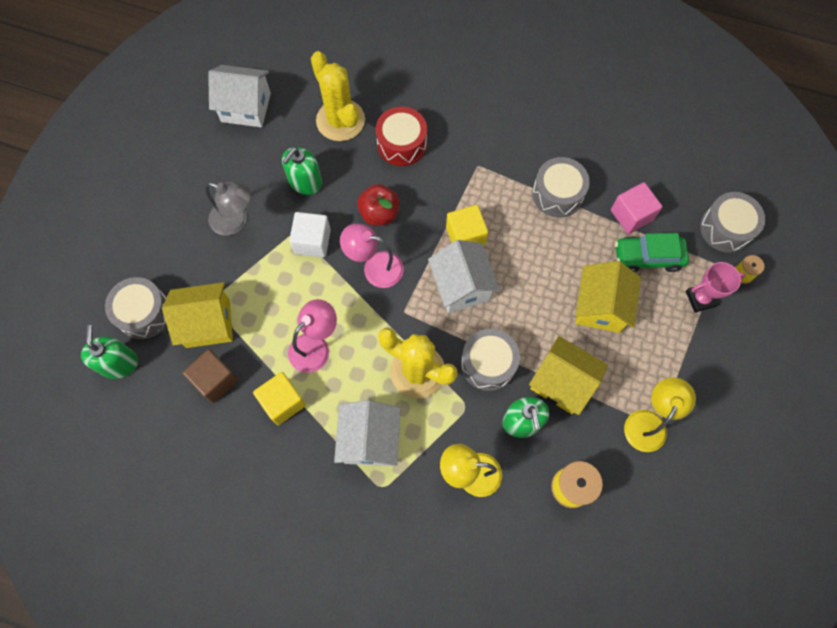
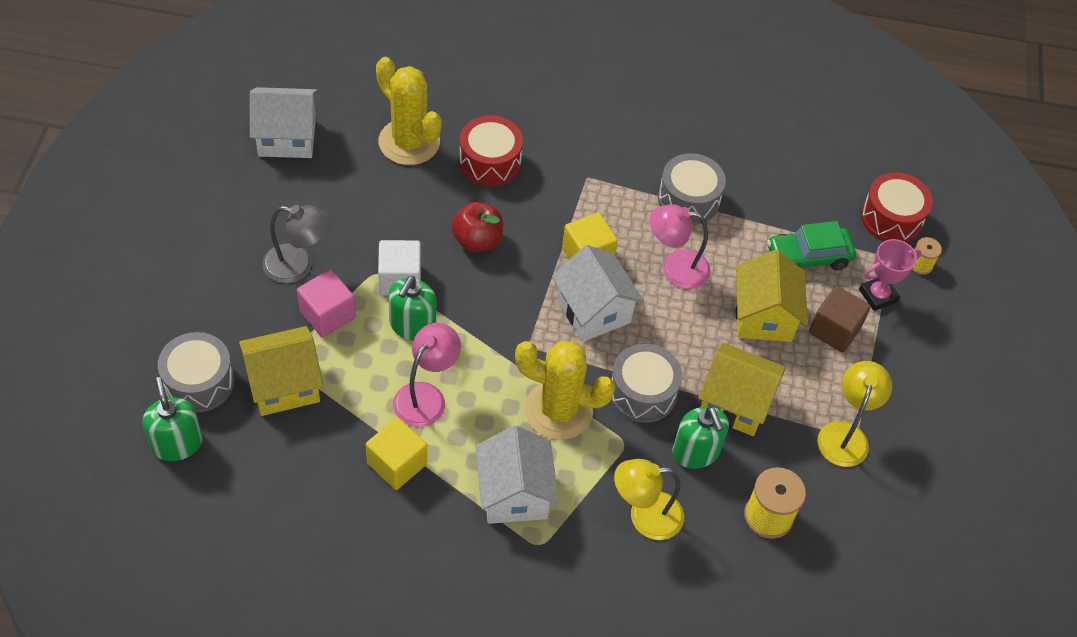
camera: 15 degrees left, 15 degrees down
(215, 380) = (306, 448): brown cube -> brown cube (834, 330)
(305, 182) = (378, 214): green soap dispenser -> green soap dispenser (412, 325)
(375, 267) = (483, 301): pink lamp -> pink lamp (675, 268)
(631, 215) = (779, 214): pink cube -> pink cube (327, 315)
(726, 228) = (891, 218): grey drum -> red drum

